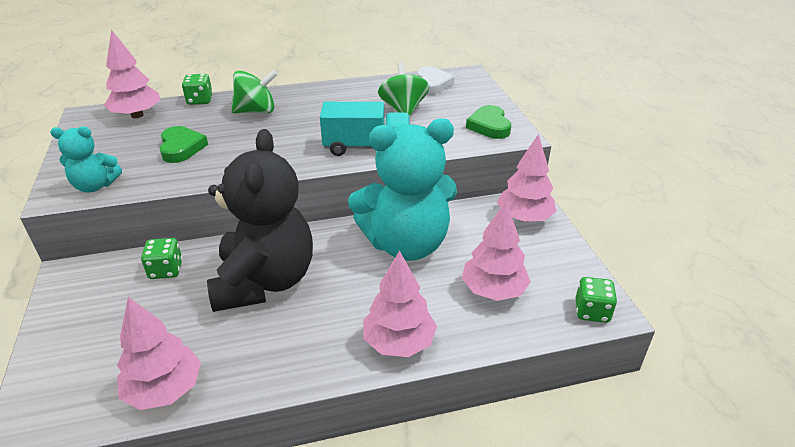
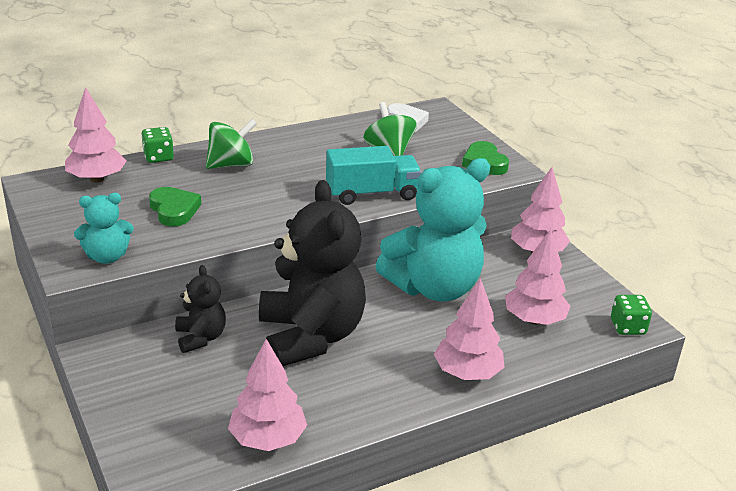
camera: 15 degrees left, 5 degrees down
(166, 270) = (200, 338): green dice -> black teddy bear

